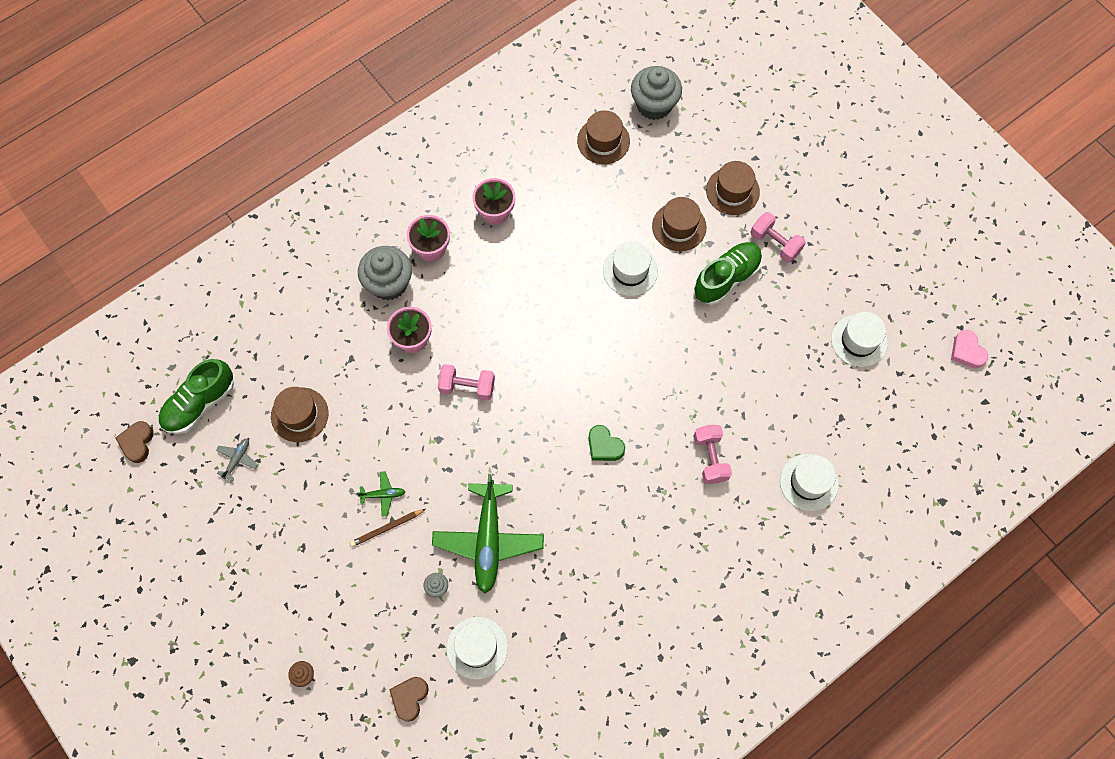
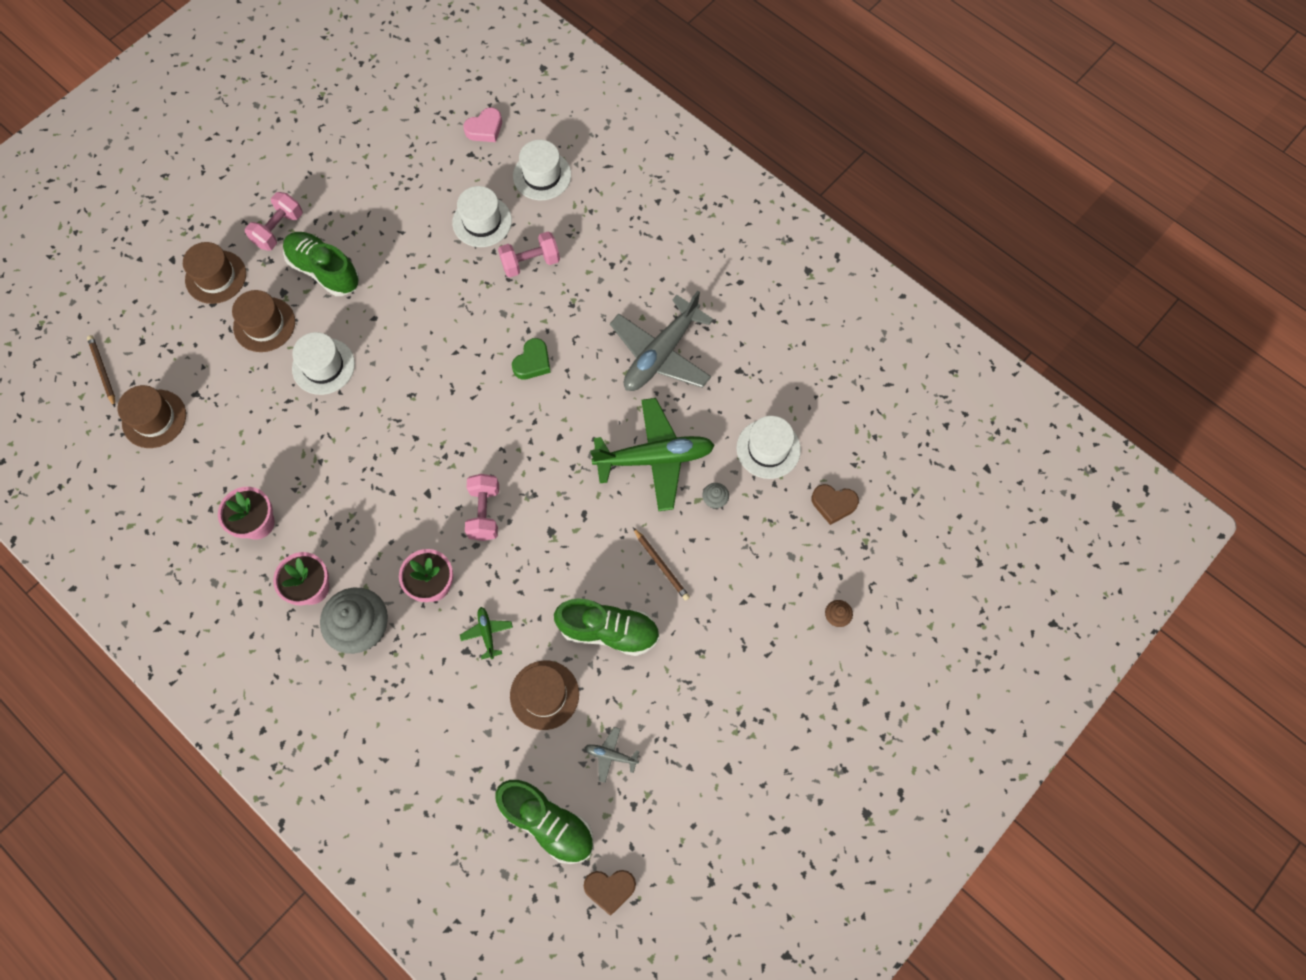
camera: 100 degrees left, 0 degrees up
(340, 474) = (609, 631): none -> green shoe
(383, 495) = (624, 577): green plane -> green plane (487, 633)
(593, 564) = (661, 354): none -> grey plane
(654, 105) = (103, 371): grey cupcake -> brown pencil
(859, 340) = (385, 145): white hat -> white hat (482, 221)
(967, 351) = (386, 56): pink heart -> pink heart (485, 129)

